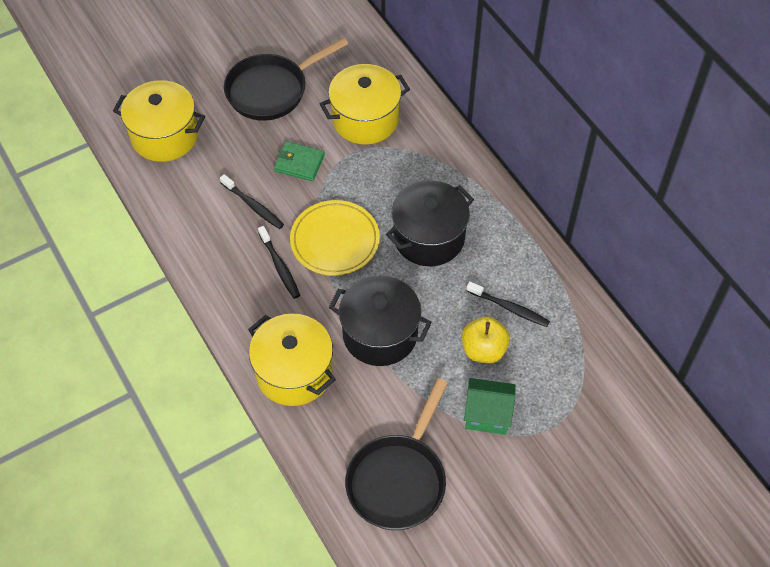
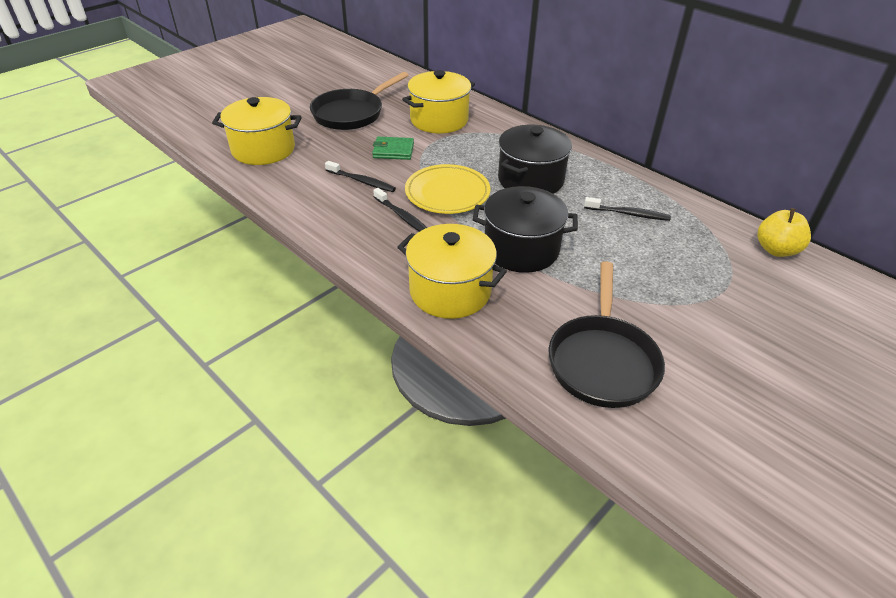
camera: 15 degrees left, 15 degrees down
(483, 350) = (624, 245): yellow apple -> yellow apple (776, 250)
(487, 415) = (658, 292): green house -> none

